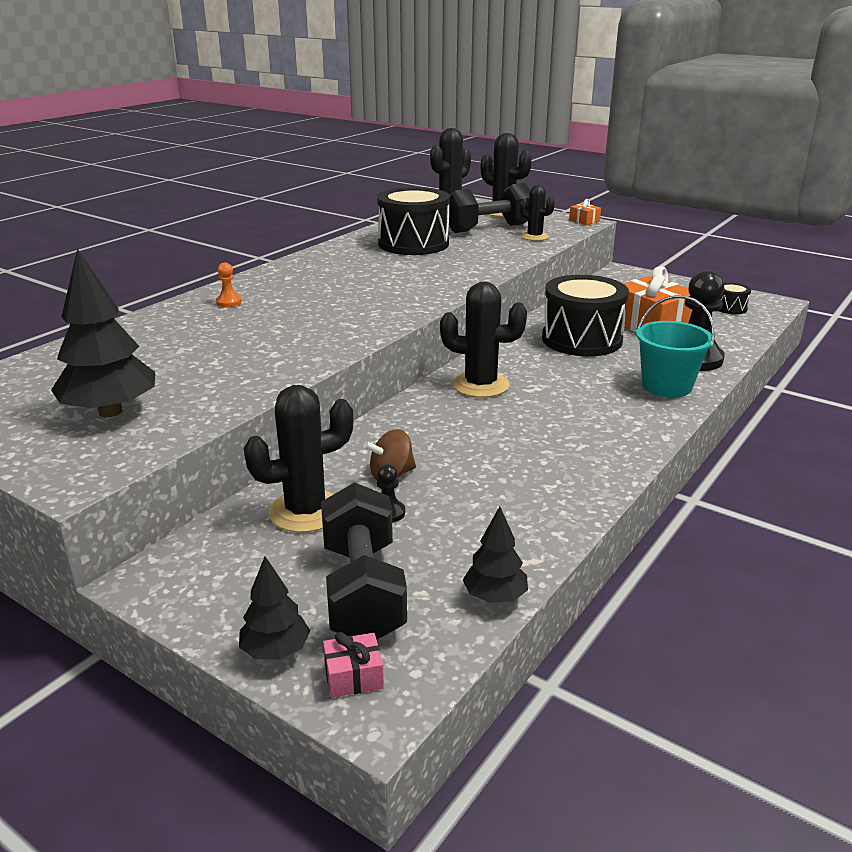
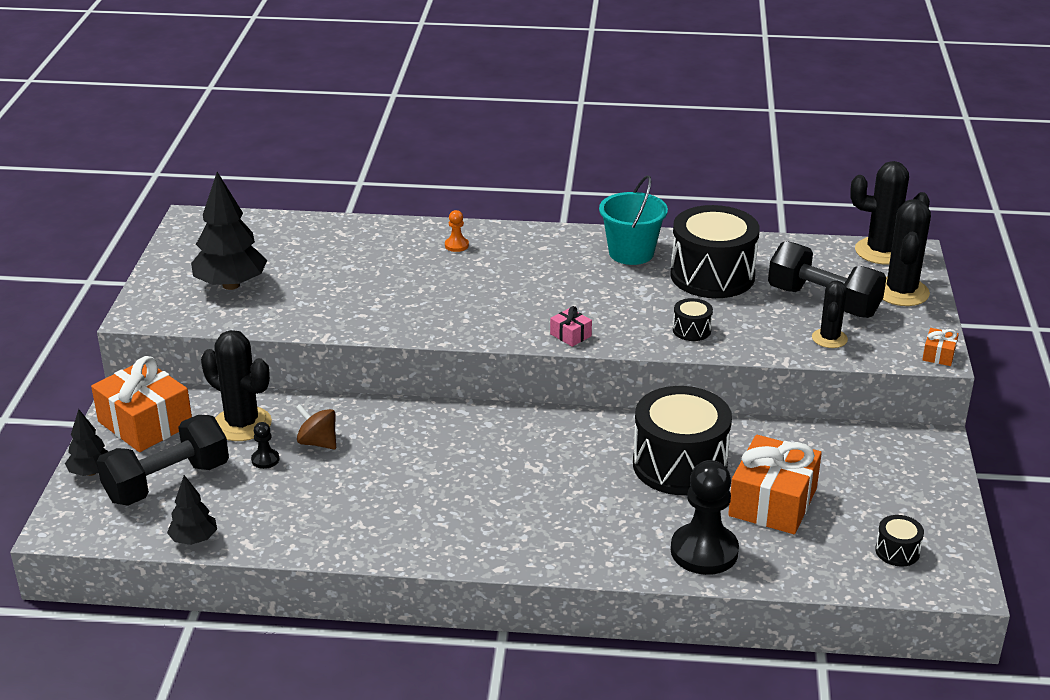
camera: 60 degrees right, 5 degrees up
(220, 579) = (145, 423): none -> orange gift
(353, 676) = (84, 509): pink gift -> pink gift (570, 335)
(476, 264) = (691, 330): none -> black drum
(480, 385) = (512, 435): black cactus -> none
(666, 386) = (613, 546): turquoise bucket -> turquoise bucket (631, 253)

